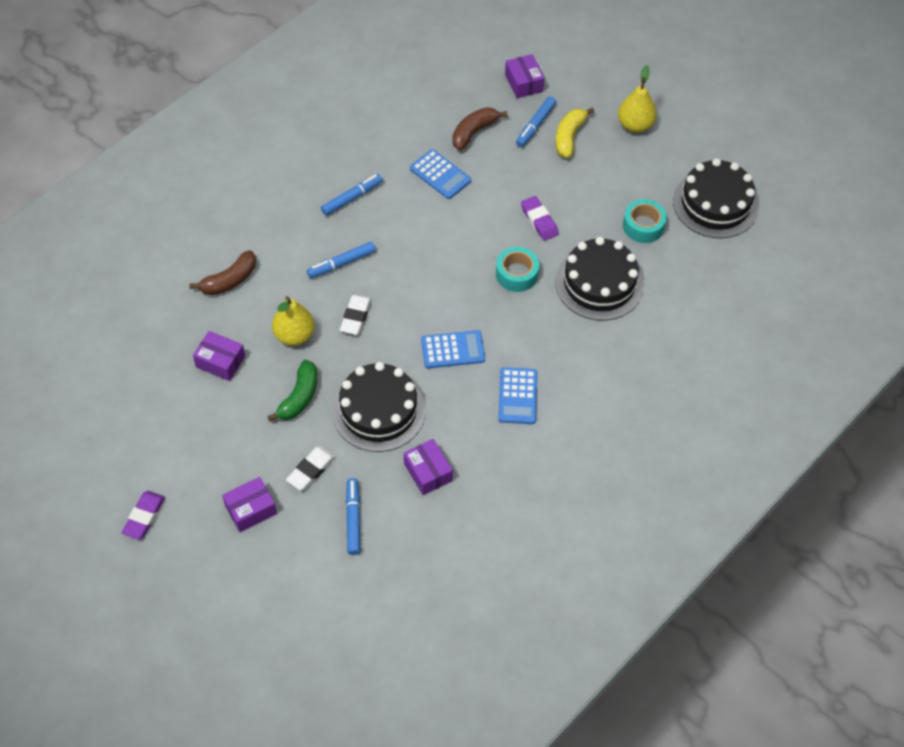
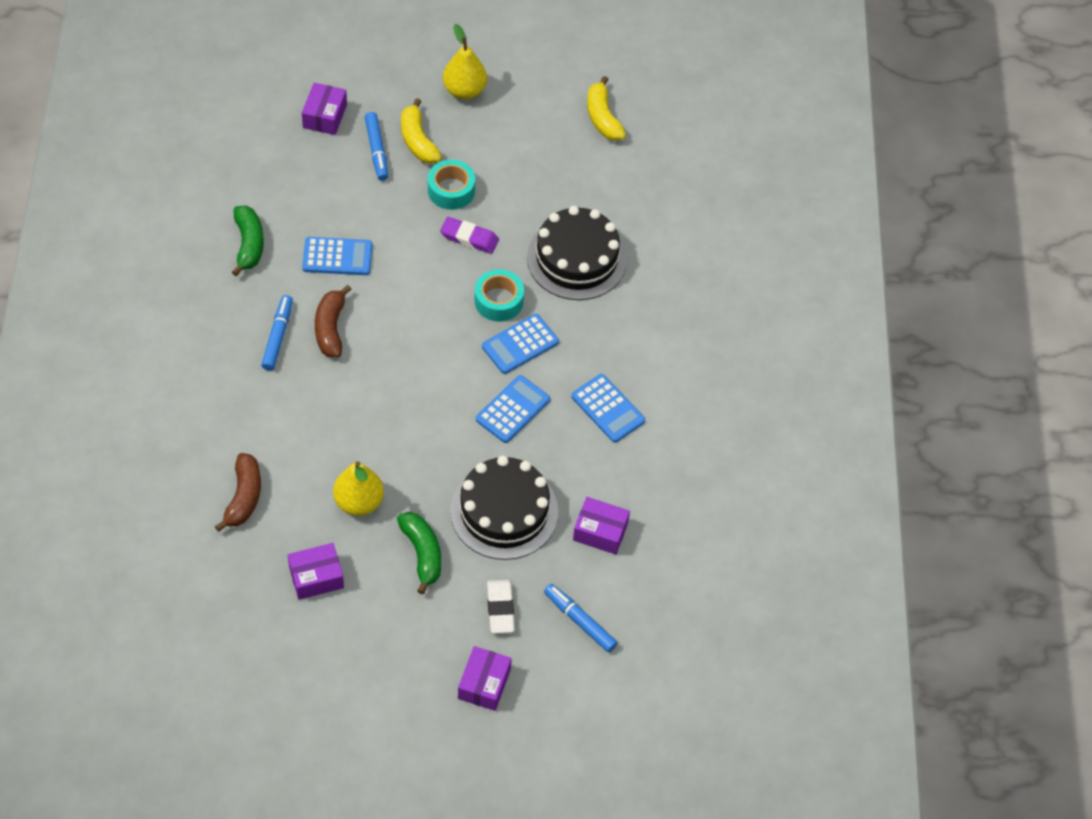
camera: 45 degrees left, 0 degrees up
(144, 517) = (396, 767): purple eraser -> none
(341, 263) = (332, 404): blue marker -> none
(355, 317) = (397, 444): white eraser -> none
(393, 130) = (249, 244): none -> green banana
(474, 132) = (327, 195): brown banana -> brown banana (330, 328)
(502, 312) = (520, 344): none -> blue calculator
(523, 83) = (325, 116): purple box -> purple box turned 75 degrees clockwise
(643, 226) = (562, 180): turquoise tape -> turquoise tape (451, 190)
(715, 204) = (602, 118): black cake -> yellow banana

